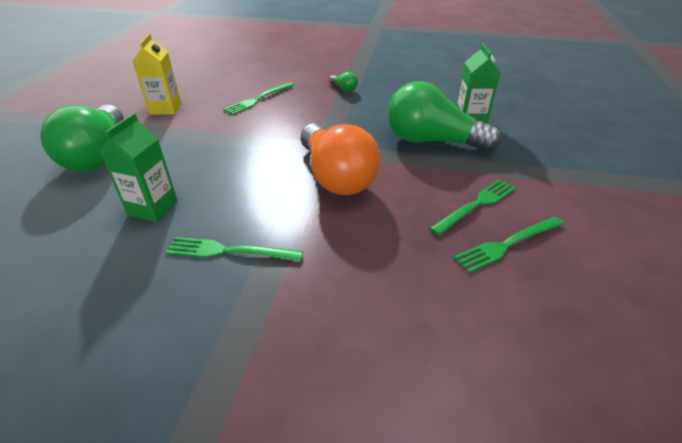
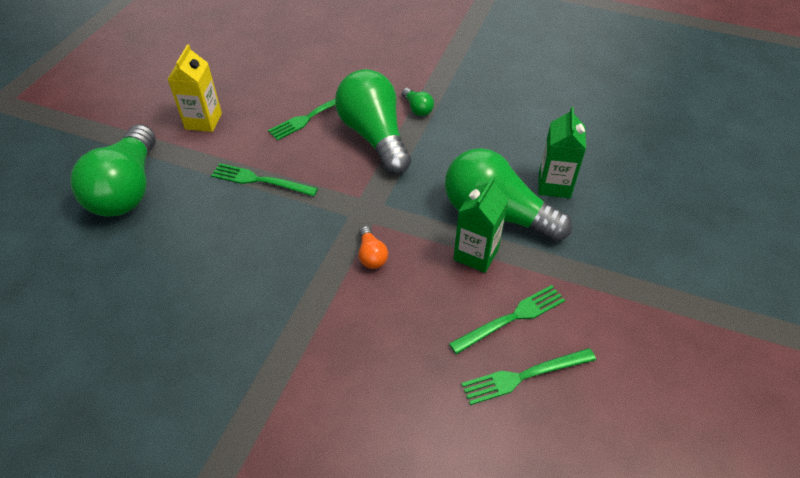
camera: 10 degrees right, 10 degrees up
(153, 208) = (176, 273): green carton -> green carton (476, 254)
(229, 251) = (243, 341): green fork -> green fork (260, 180)
(314, 106) = (374, 136): none -> green light bulb
(336, 177) = (371, 255): orange light bulb -> orange light bulb, size x0.41

